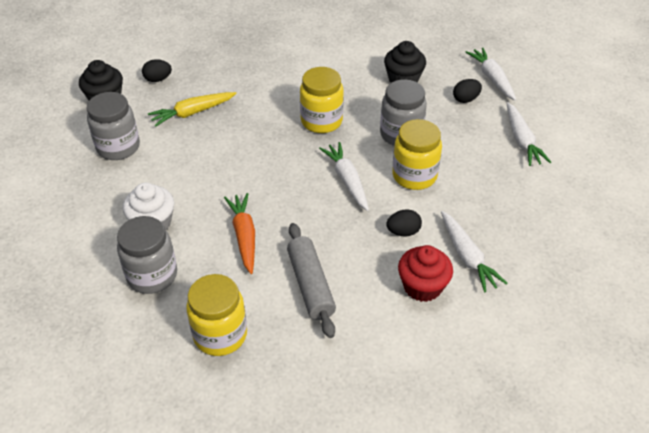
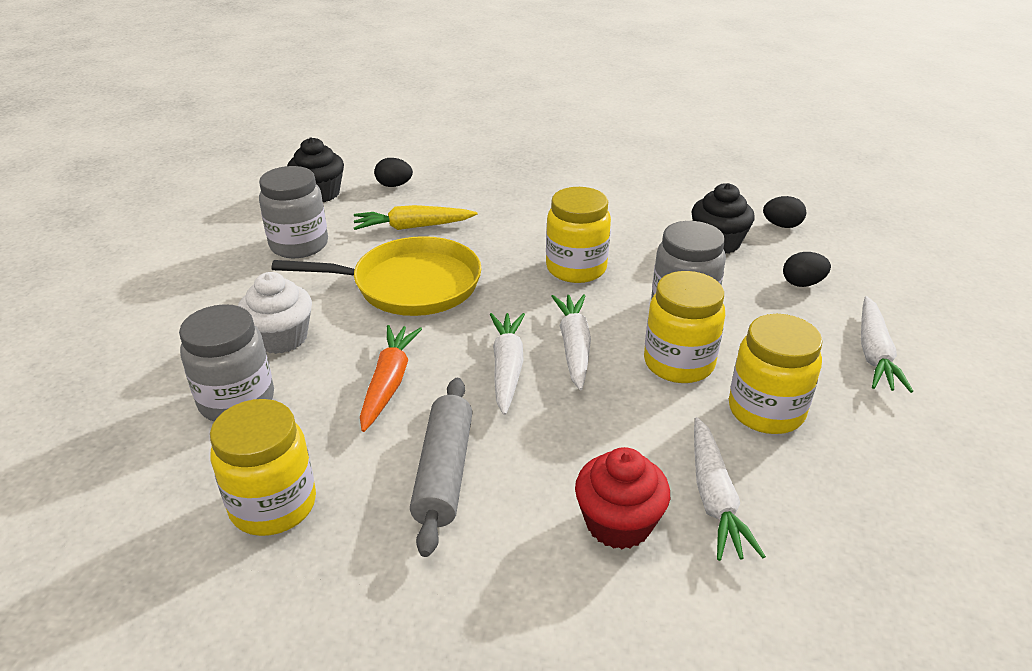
camera: 20 degrees right, 10 degrees down
(217, 161) = (410, 285): none -> yellow pan
(403, 232) = (625, 435): black egg -> black egg (781, 225)
(475, 195) = (766, 411): none -> yellow jar
(492, 78) = (855, 266): white carrot -> white carrot (507, 368)

